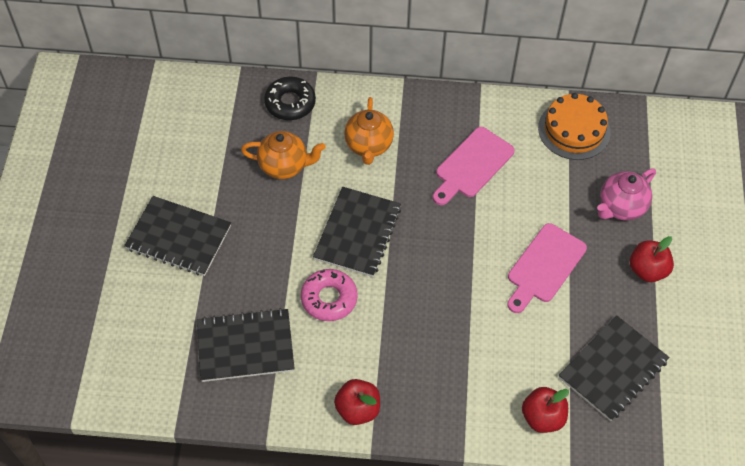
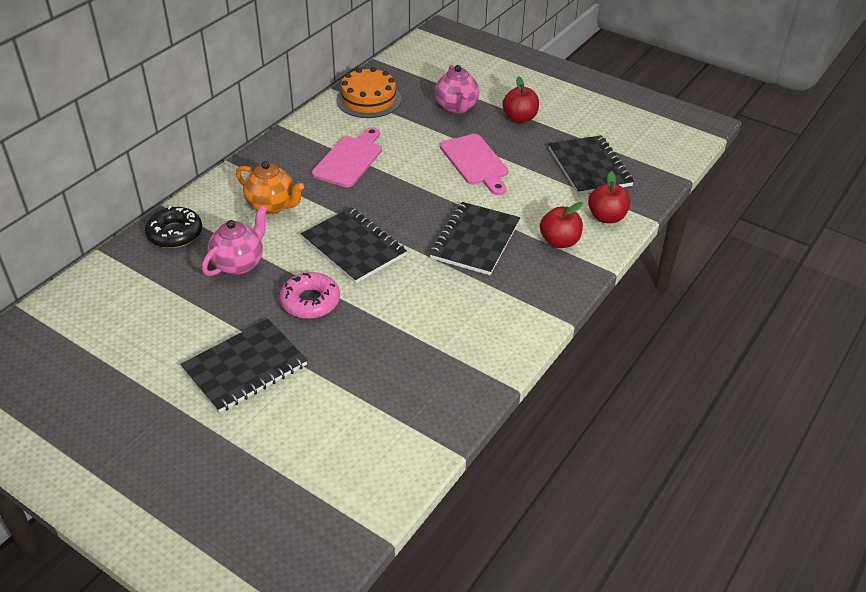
camera: 60 degrees left, 15 degrees down
(245, 347) = (408, 365): black notebook -> black notebook (475, 240)
(284, 166) = (239, 264): orange teapot -> pink teapot
(329, 298) = (404, 290): pink donut -> pink donut (310, 301)
(358, 409) = (528, 316): red apple -> red apple (559, 241)
(472, 165) = (349, 159): pink cutting board -> pink cutting board turned 135 degrees counterclockwise

